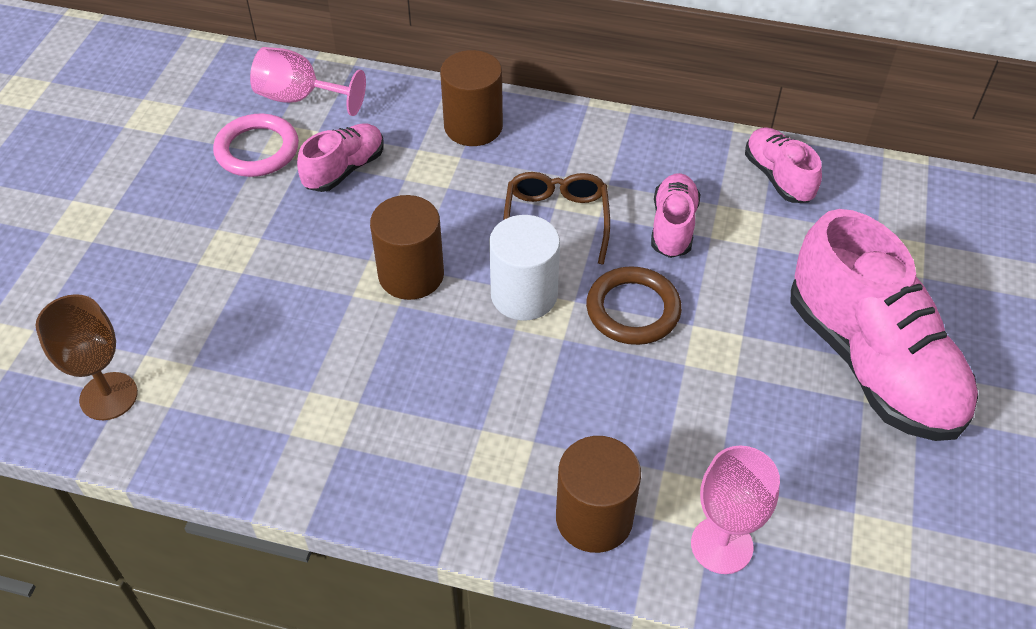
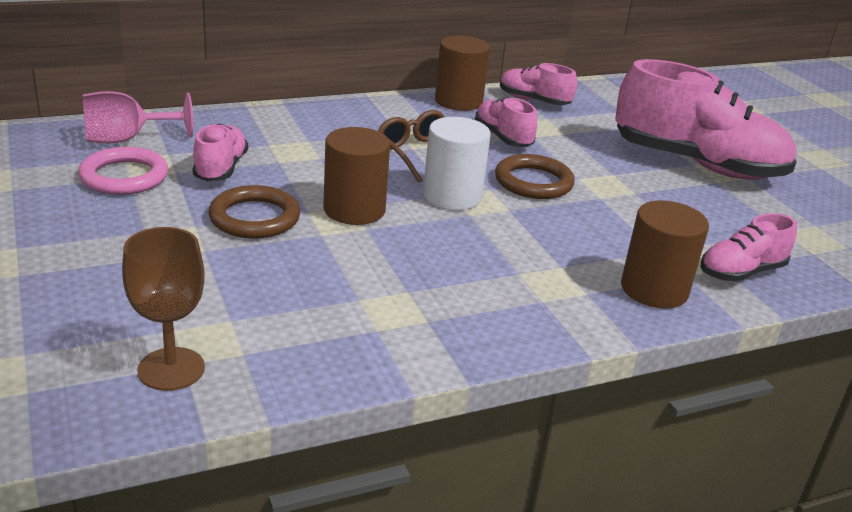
camera: 40 degrees left, 20 degrees down
(315, 249) = (254, 218): none -> brown ring
(473, 126) = (297, 123): brown cylinder -> brown cylinder (458, 101)
(721, 545) = (741, 272): pink goblet -> pink shoe

